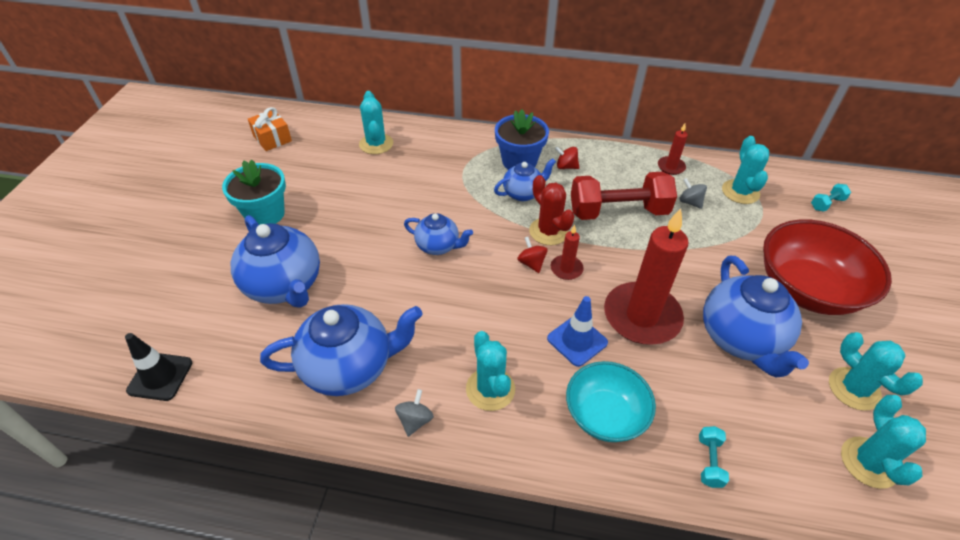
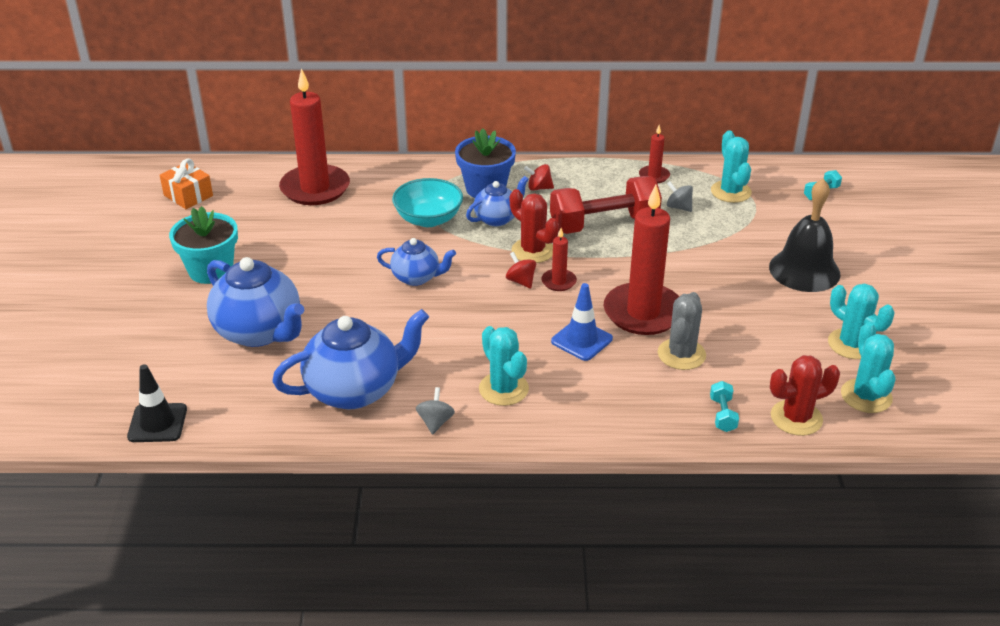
camera: 10 degrees left, 10 degrees down
(376, 144) = (315, 188): turquoise cactus -> red candle
(605, 415) = (620, 394): turquoise bowl -> turquoise bowl (428, 219)
(674, 374) = (681, 354): none -> grey cactus
(741, 339) = (743, 319): blue teapot -> none
(789, 480) = (796, 418): none -> red cactus
(807, 289) = (804, 270): red bowl -> black bell

